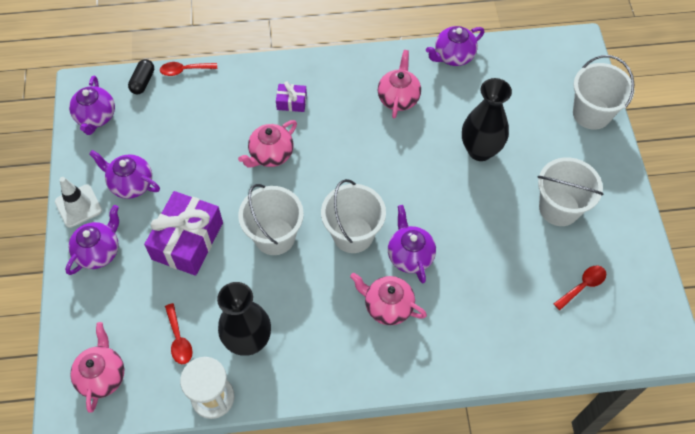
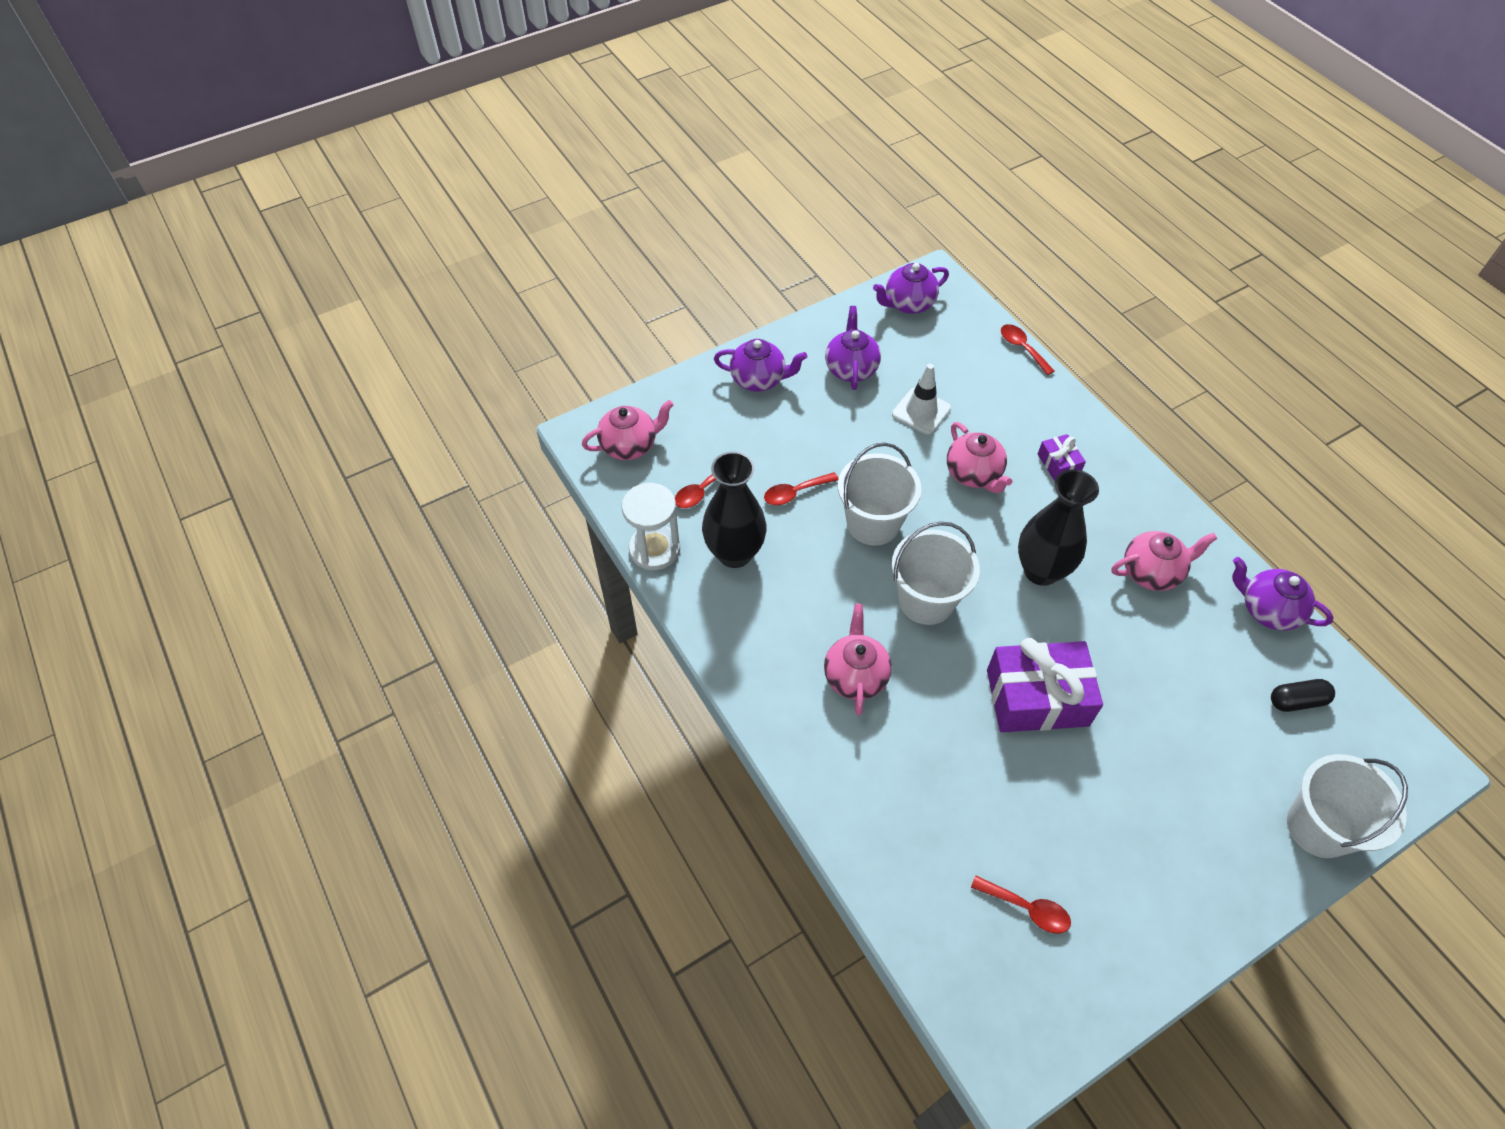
camera: 65 degrees right, 5 degrees down
(78, 206) = (798, 339): white traffic cone -> white traffic cone (921, 411)
(143, 82) = (980, 320): black capsule -> black capsule (1297, 701)
(187, 241) = (817, 446): purple gift -> purple gift (1037, 697)
(219, 275) = (795, 492): none -> red spoon
(271, 155) = (974, 474): pink teapot -> pink teapot turned 135 degrees counterclockwise
(410, 255) = (937, 674): purple teapot -> none
(480, 150) = (1145, 698): black vase -> black vase (1041, 570)
(559, 208) = (1127, 834): white bucket -> none

